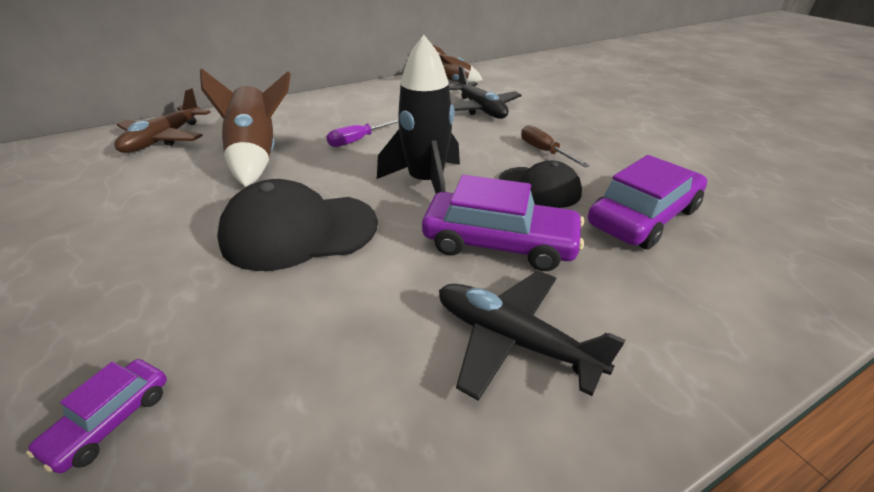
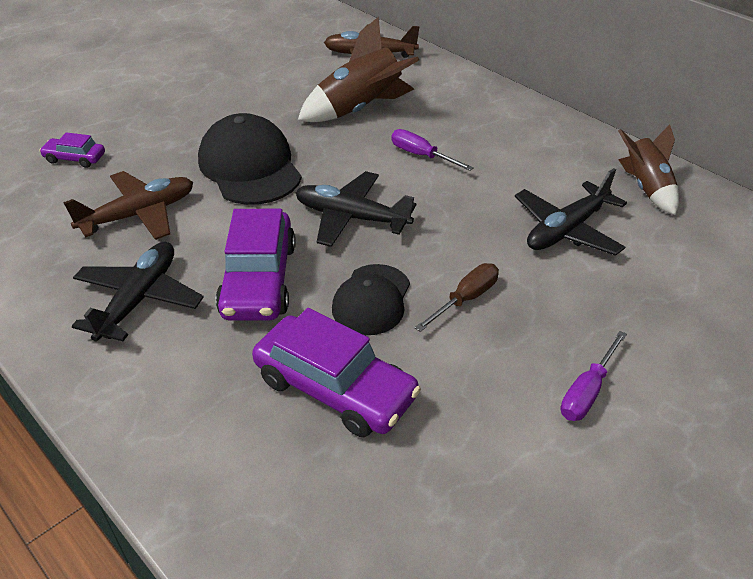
camera: 75 degrees right, 5 degrees up
(335, 334) = (139, 214): none -> brown plane
(426, 182) = (351, 217): black rocket -> black plane
(631, 130) = (587, 391): none -> purple screwdriver

